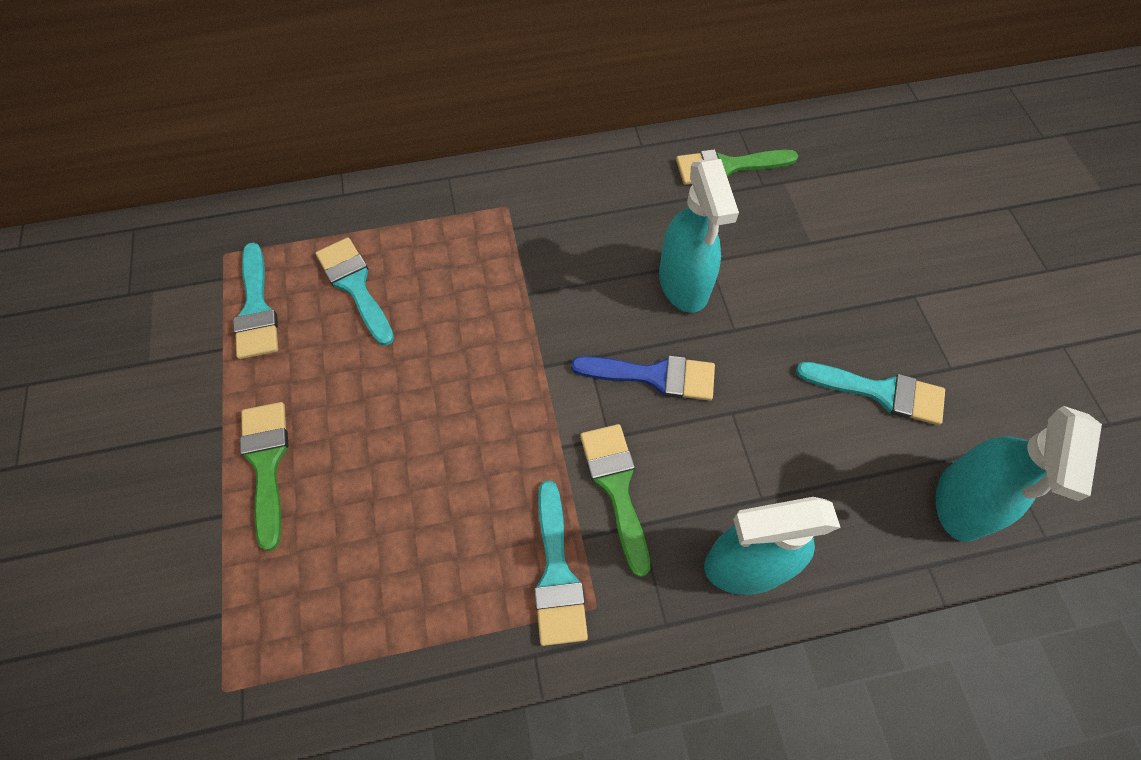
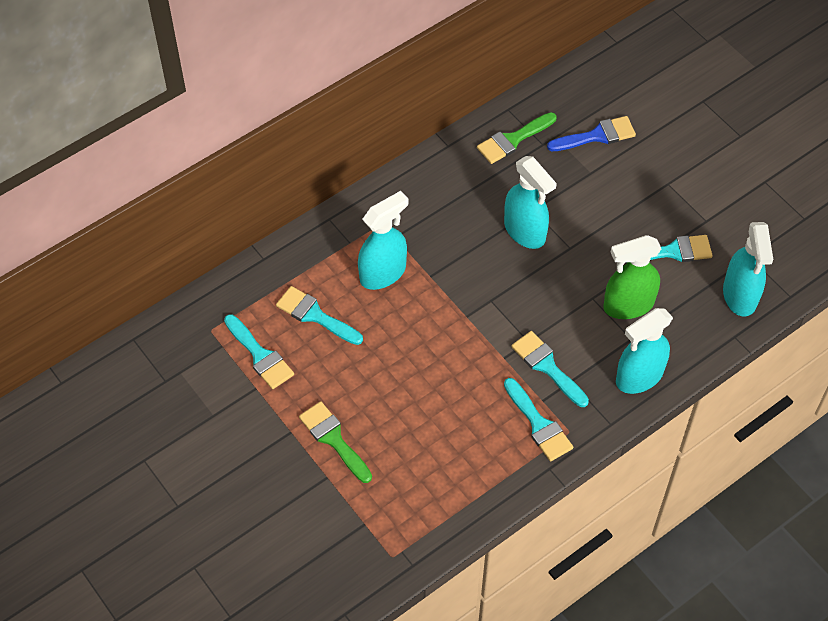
camera: 25 degrees left, 5 degrees down
(471, 266) = (383, 273): none -> turquoise spray bottle
(616, 487) = (547, 366): green brush -> turquoise brush
(654, 376) = (536, 295): blue brush -> blue brush (597, 135)
(780, 445) = (628, 305): none -> green spray bottle

